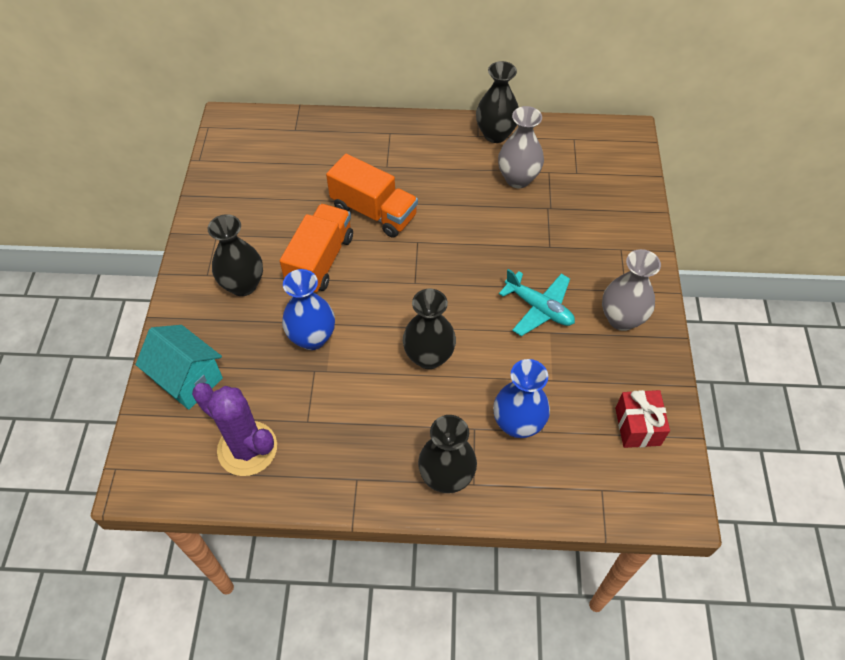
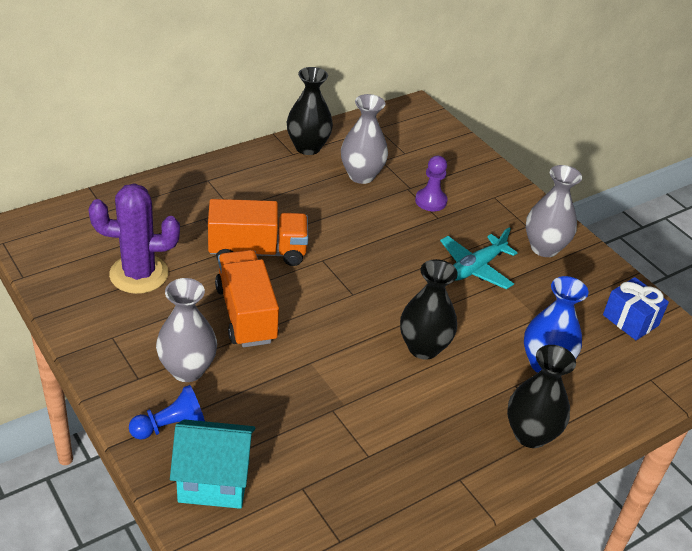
camera: 40 degrees left, 15 degrees down
(197, 322) = (170, 425): none -> blue pawn
(243, 285) = (187, 369): black vase -> grey vase
(247, 448) = (335, 510): purple cactus -> purple cactus (139, 274)
(312, 338) = (303, 383): blue vase -> none
(539, 308) = (475, 268): turquoise plane -> turquoise plane turned 135 degrees clockwise
(557, 228) = (430, 201): none -> purple pawn
(637, 426) = (630, 320): red gift -> blue gift

